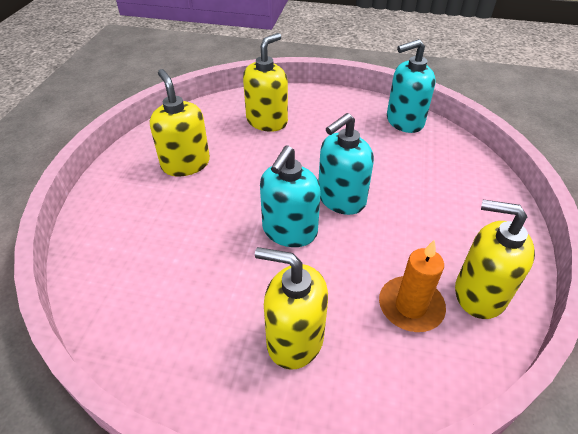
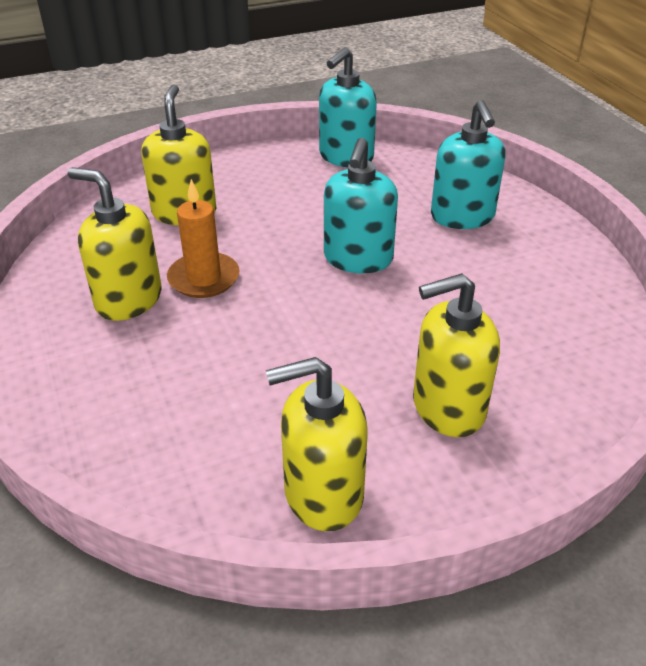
camera: 35 degrees left, 5 degrees down
(289, 231) = (336, 314): turquoise soap dispenser -> turquoise soap dispenser (462, 217)
(410, 306) = (522, 323): orange candle -> orange candle (204, 278)
(479, 294) = (567, 284): yellow soap dispenser -> yellow soap dispenser (322, 494)

